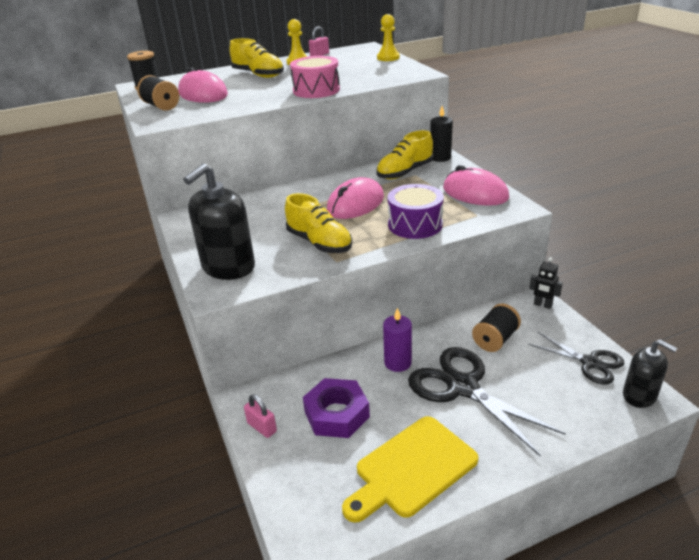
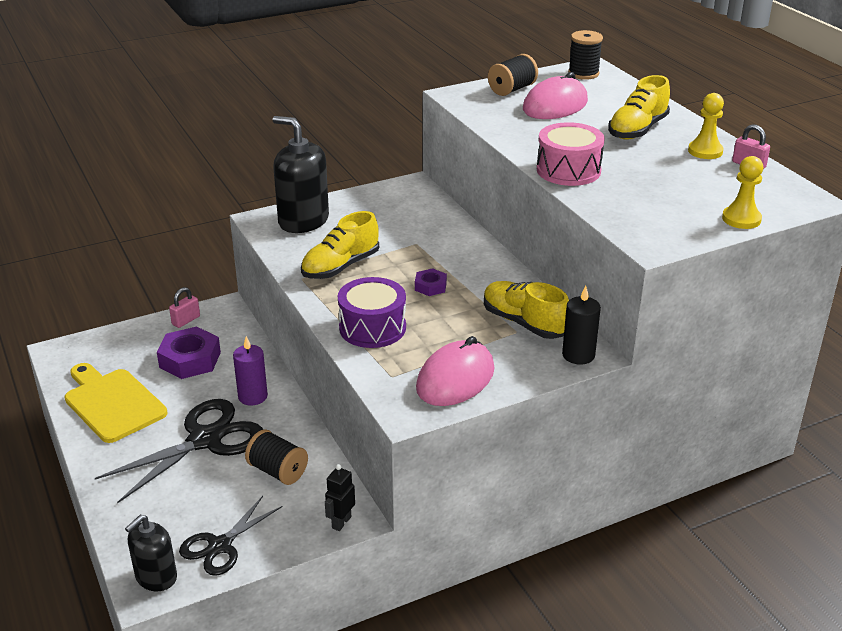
camera: 85 degrees right, 0 degrees up
(355, 204) = (430, 286): pink mouse -> purple nut

